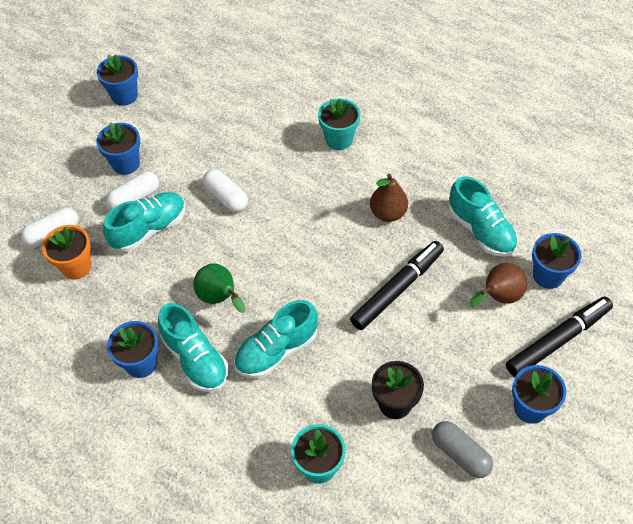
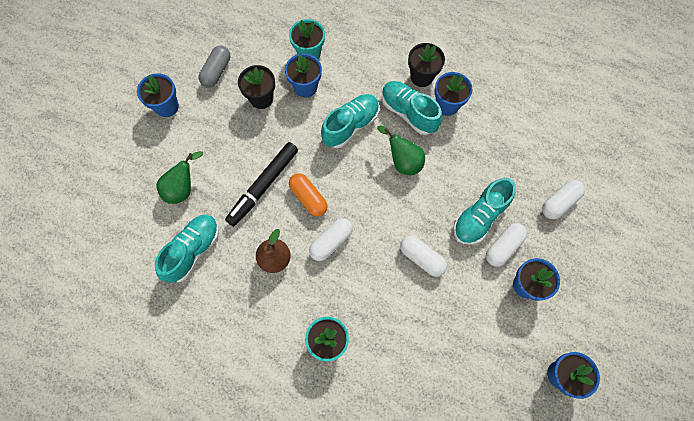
camera: 170 degrees right, 15 degrees up
(76, 266) = (526, 175): orange flower pot -> none
(162, 408) = (422, 77): none -> black flower pot
(323, 222) = (331, 242): none -> white capsule
(343, 270) = (308, 198): none -> orange capsule
(460, 454) = (217, 71): grey capsule -> grey capsule turned 75 degrees clockwise
(481, 230) = (193, 250): turquoise shoe -> turquoise shoe turned 75 degrees clockwise
(498, 297) = (183, 188): brown pear -> green pear
(548, 275) = (140, 213): blue flower pot -> blue flower pot (305, 87)
(558, 340) = (140, 158): black marker -> none

